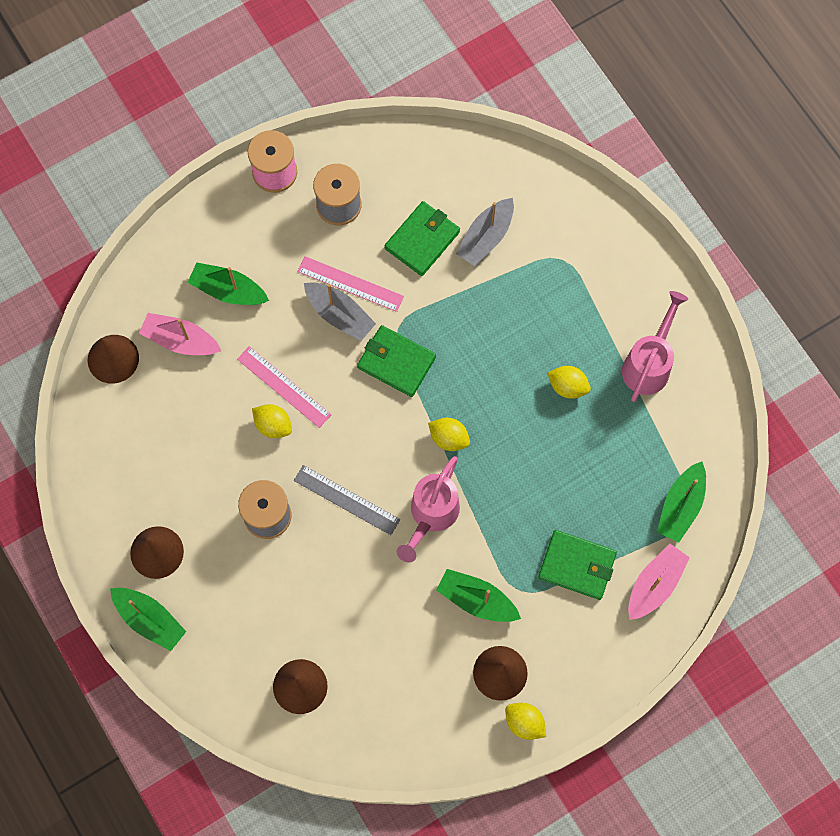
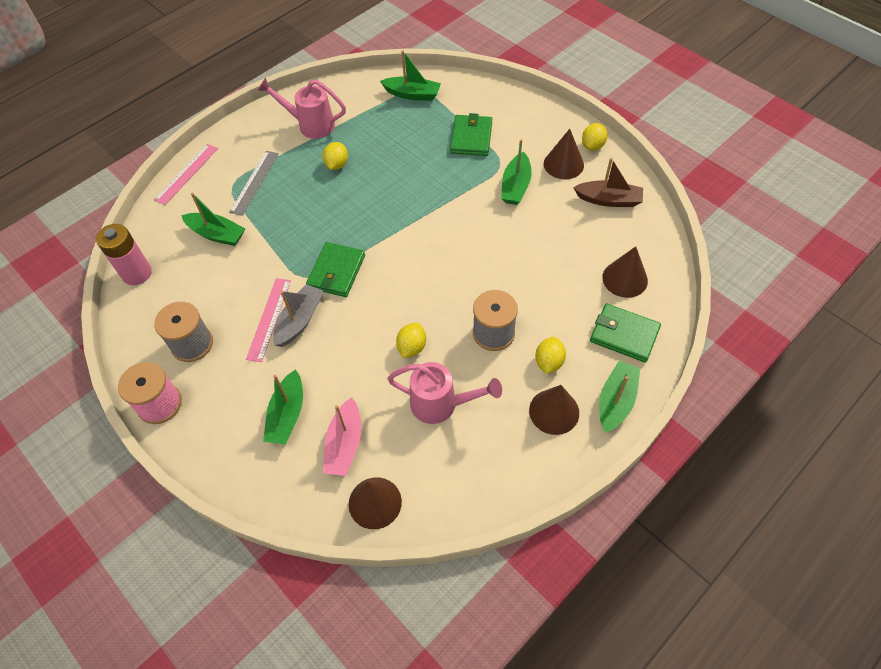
camera: 100 degrees left, 15 degrees down
(284, 387) = (374, 347): pink ruler -> pink ruler (186, 173)
(346, 500) = (463, 280): grey ruler -> grey ruler (254, 182)
(422, 240) = (222, 276): green wallet -> green wallet (624, 334)
(425, 710) = (608, 200): none -> brown boat
(431, 515) = (459, 224): pink watering can -> pink watering can (440, 404)
(449, 151) = (137, 273): none -> pink battery
(449, 438) = (394, 225): yellow lemon -> yellow lemon (549, 362)
(486, 237) = (217, 234): grey boat -> green boat
(654, 584) = (471, 98): pink boat -> none

